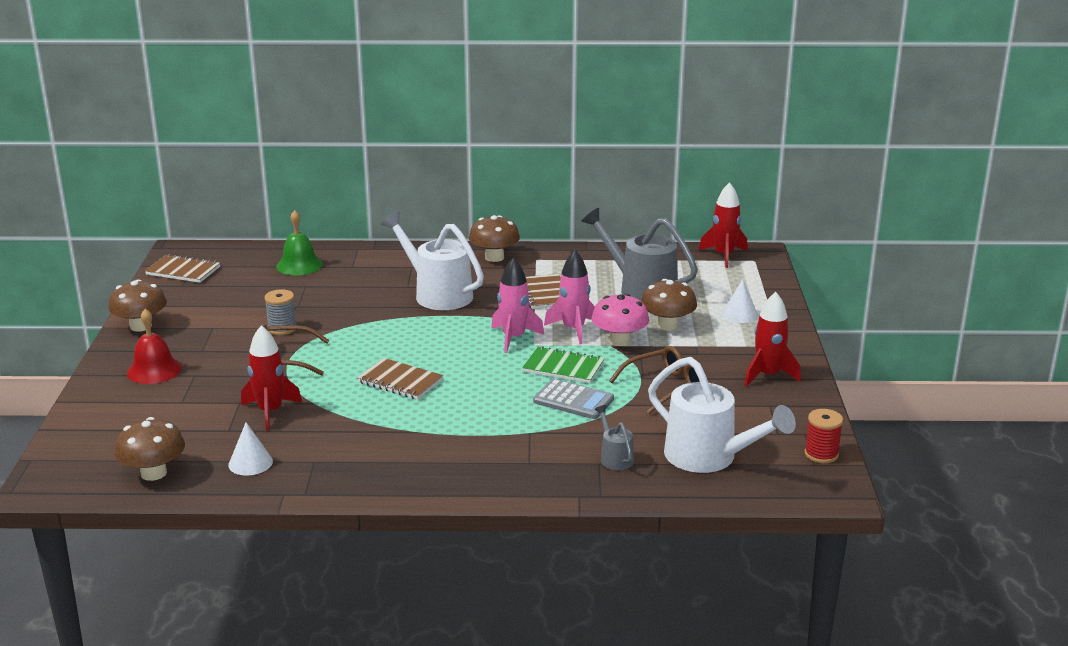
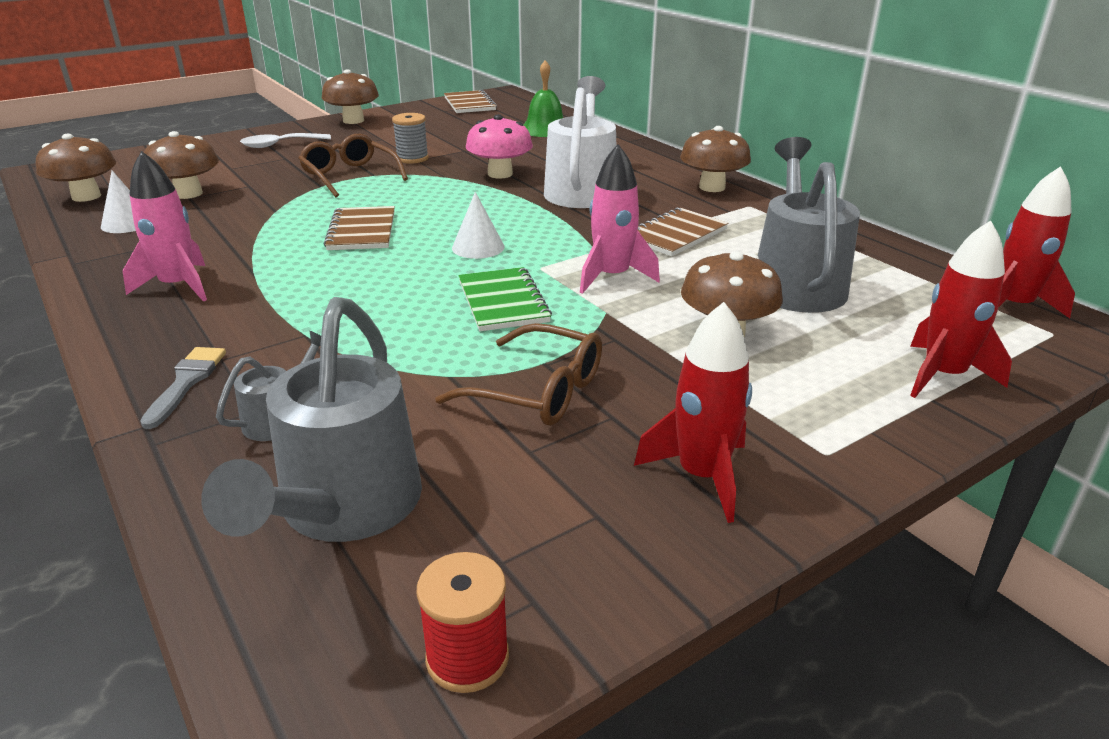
camera: 55 degrees right, 5 degrees up
(154, 370) = (280, 145): red bell -> white spoon
(219, 429) = (188, 194): none -> brown mushroom
(270, 412) = (239, 201): red rocket -> red rocket (943, 375)
(514, 338) = (538, 252): pink rocket -> pink rocket (178, 286)
(545, 477) = (186, 382): none -> grey brush
(573, 400) = (421, 335): grey calculator -> none
(619, 341) = (627, 314): pink mushroom -> pink mushroom (500, 174)
(709, 458) = (343, 509): white watering can -> grey watering can
(739, 314) = (861, 378): white cone -> white cone (478, 247)

